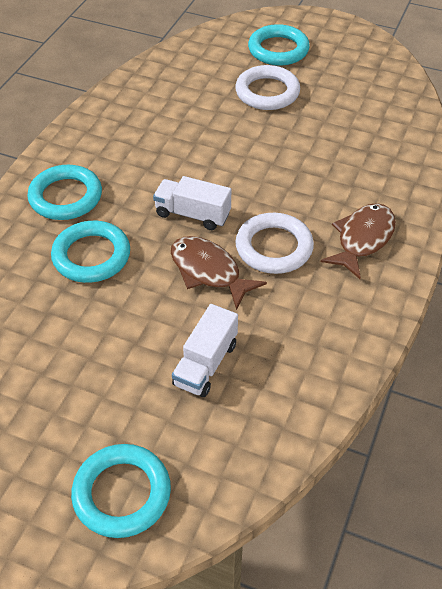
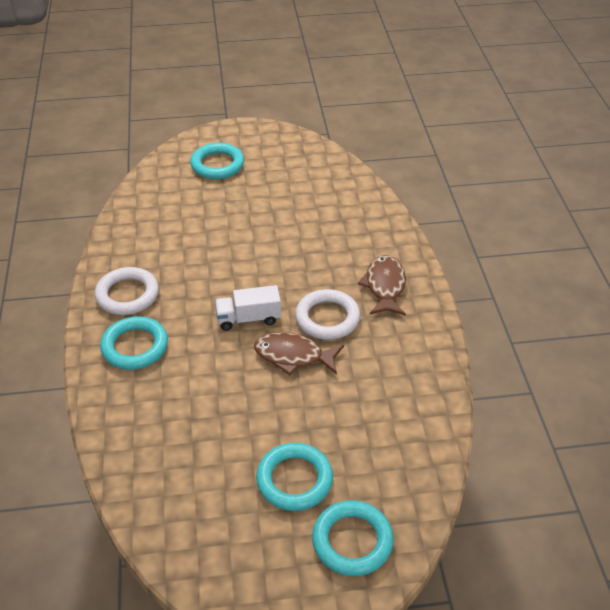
camera: 30 degrees left, 5 degrees down
(91, 256) = (193, 383): turquoise ring -> turquoise ring (294, 480)
(205, 364) = (342, 423): white truck -> none
(267, 92) = (234, 202): white ring -> white ring (127, 295)

